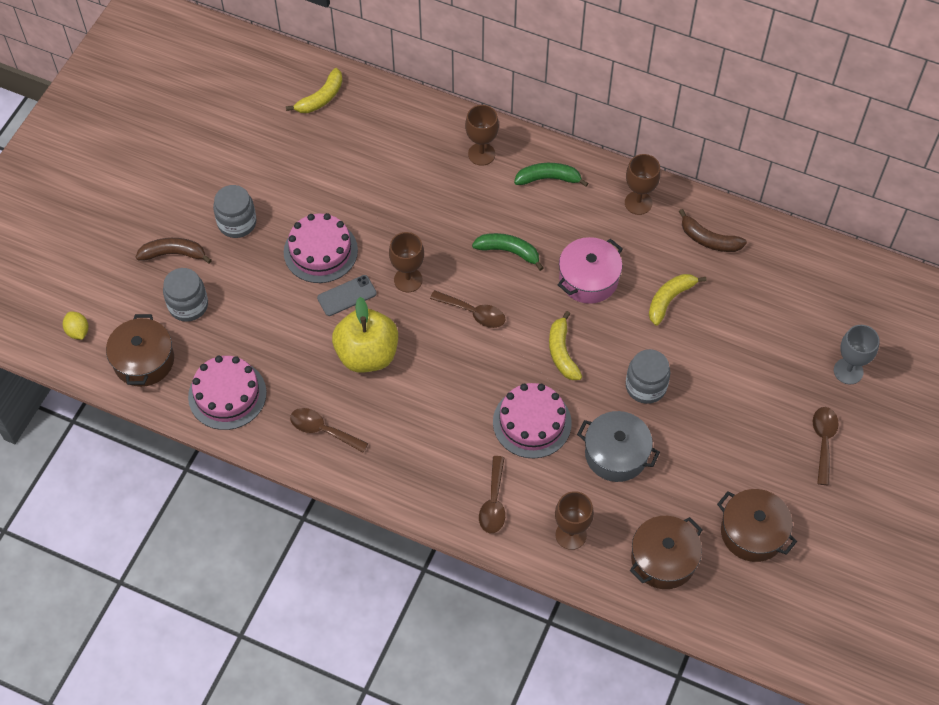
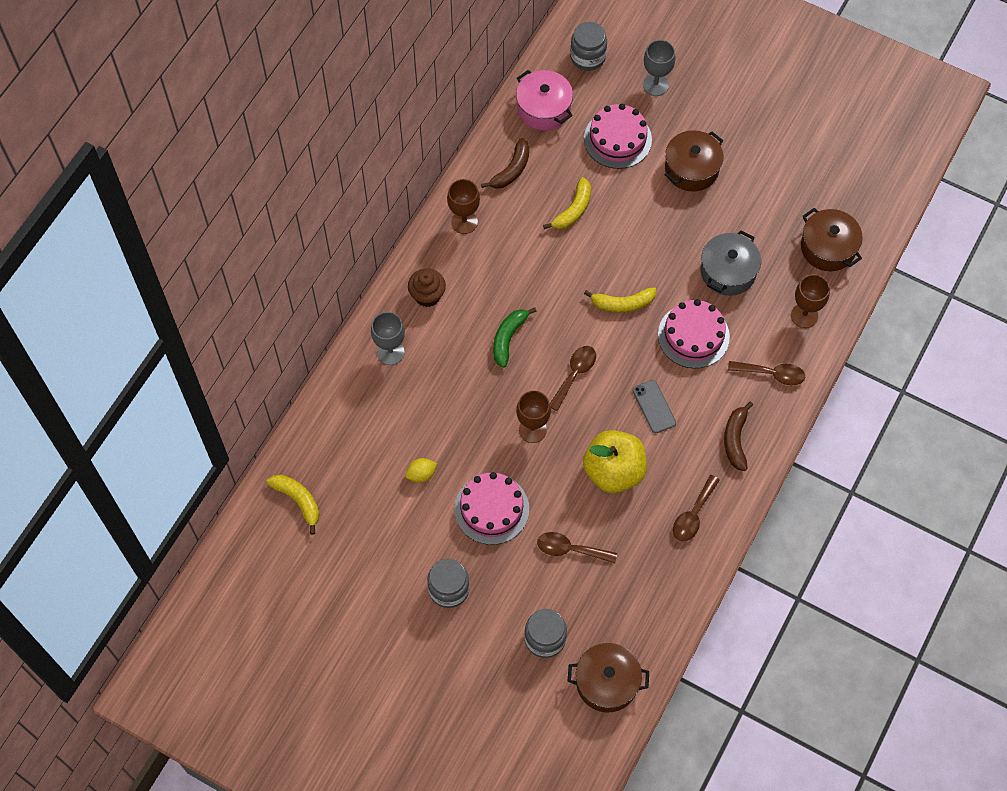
camera: 85 degrees left, 5 degrees up
(78, 331) = (567, 750): yellow lemon -> yellow lemon (421, 474)
(174, 254) = (481, 653): brown banana -> brown banana (735, 440)
(227, 394) = (650, 601): pink cake -> pink cake (617, 139)
(347, 296) = (546, 486): grey phone -> grey phone (654, 406)
(481, 154) = (390, 352): brown goblet -> grey goblet
(548, 178) = (427, 295): green banana -> brown cupcake
(588, 279) = (545, 273): pink pot -> pink pot (543, 108)
(646, 386) = (661, 240): grey jar -> grey jar (587, 57)
(669, 299) = (573, 210): yellow banana -> yellow banana turned 105 degrees counterclockwise
(752, 532) = (804, 179): brown pot -> brown pot (691, 169)
(823, 441) = (722, 114): brown spoon -> brown spoon (570, 549)

